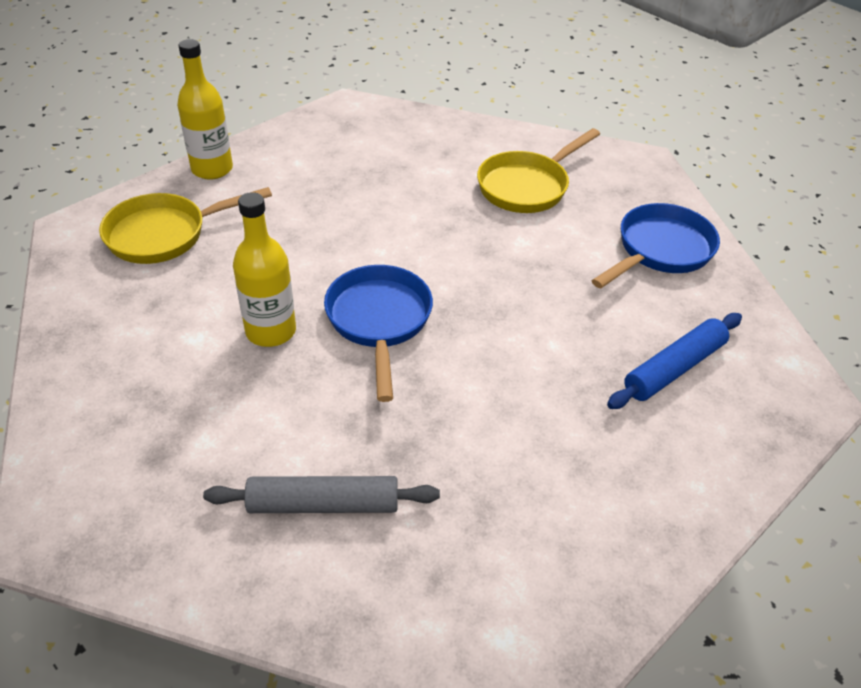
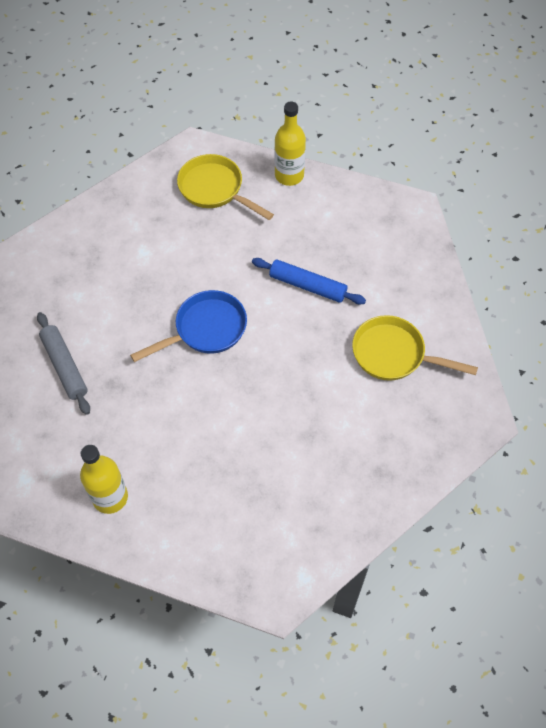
camera: 65 degrees right, 15 degrees up
(271, 331) = (168, 282): yellow bottle -> yellow bottle (110, 497)
(660, 250) = (375, 463): blue pan -> none
(674, 368) = (256, 505): blue rolling pin -> blue rolling pin (307, 286)

